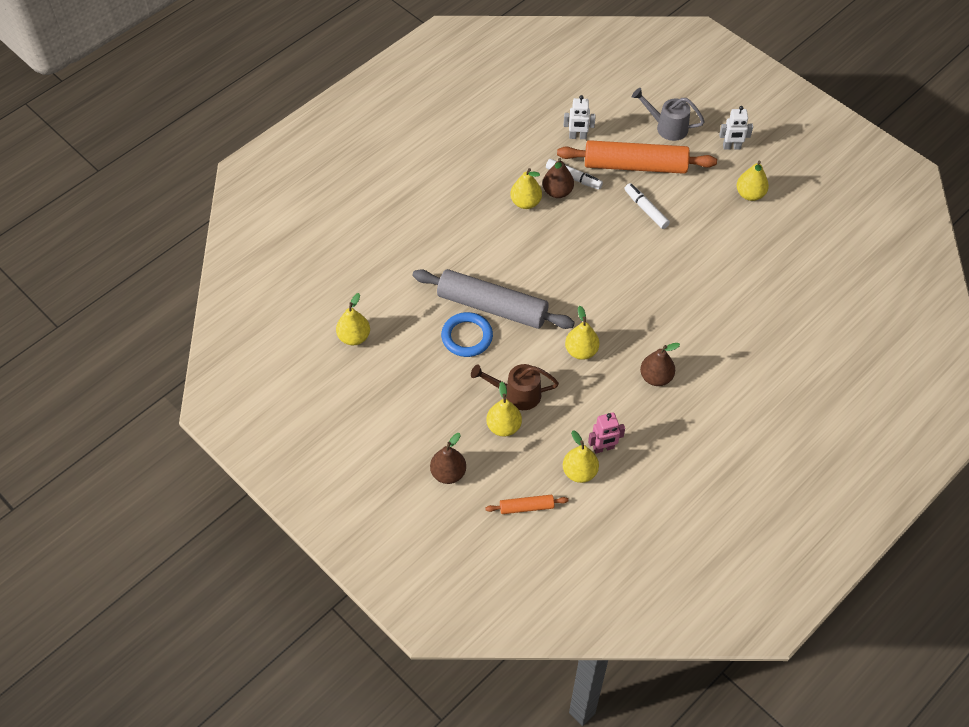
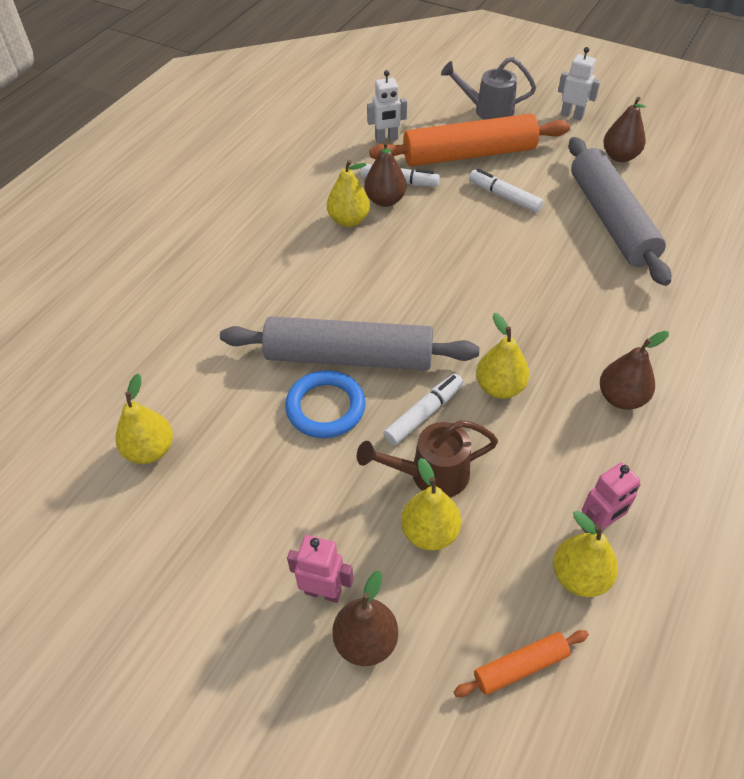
camera: 15 degrees left, 5 degrees down
(433, 442) = (323, 591): none -> pink robot
(526, 356) = (424, 414): none -> white marker
(715, 247) = (611, 220): none -> grey rolling pin
(731, 147) = (572, 115): white robot -> white robot turned 135 degrees counterclockwise
(750, 194) = (619, 156): yellow pear -> brown pear

